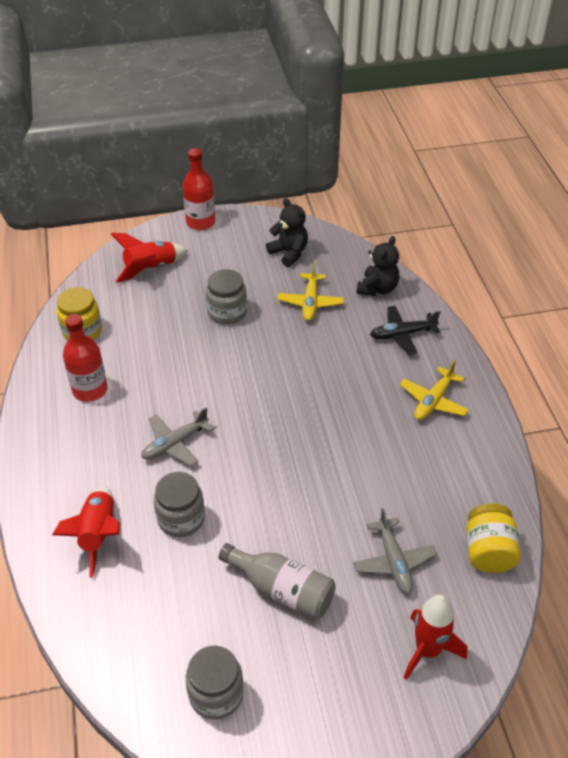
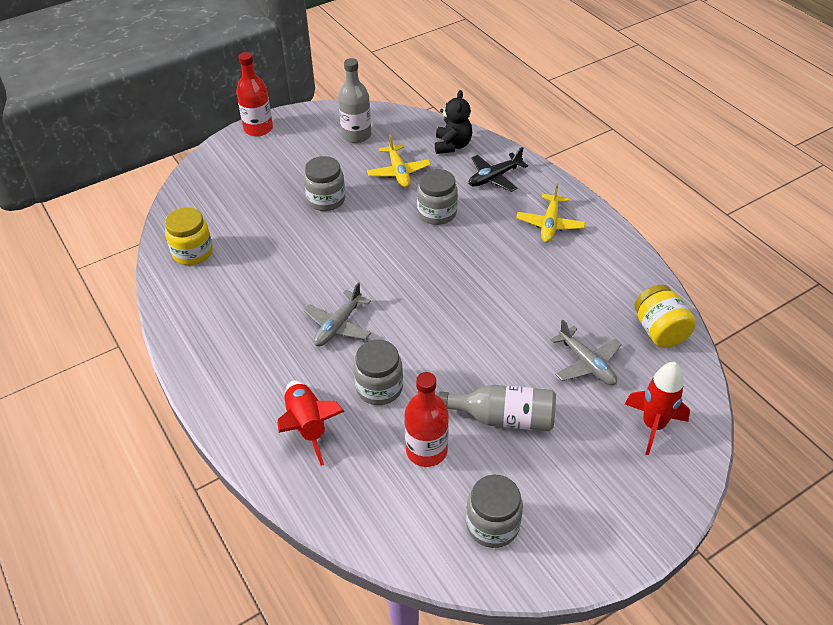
camera: 20 degrees left, 0 degrees up
(90, 390) = (229, 302): red bottle -> red bottle (426, 450)
(151, 269) = (231, 181): red rocket -> none
(289, 253) = (356, 135): black teddy bear -> grey bottle
(326, 356) = (437, 213): none -> grey jar

